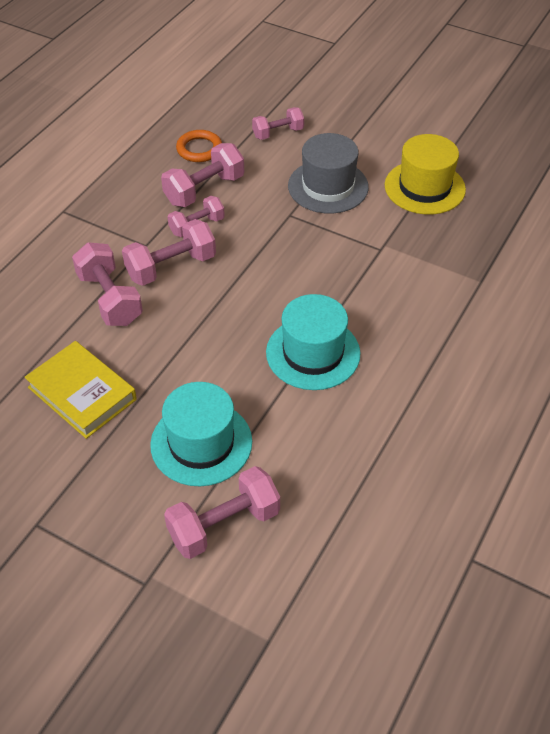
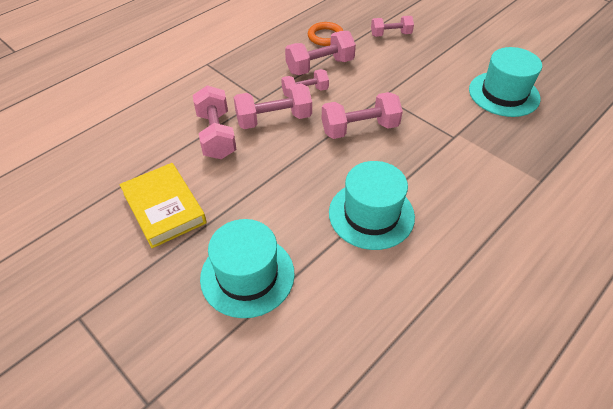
camera: 15 degrees right, 0 degrees up
(224, 525) = (241, 362): pink dumbbell -> pink dumbbell (359, 129)
(328, 186) = (421, 80): grey hat -> none
(424, 187) = (504, 94): yellow hat -> turquoise hat

